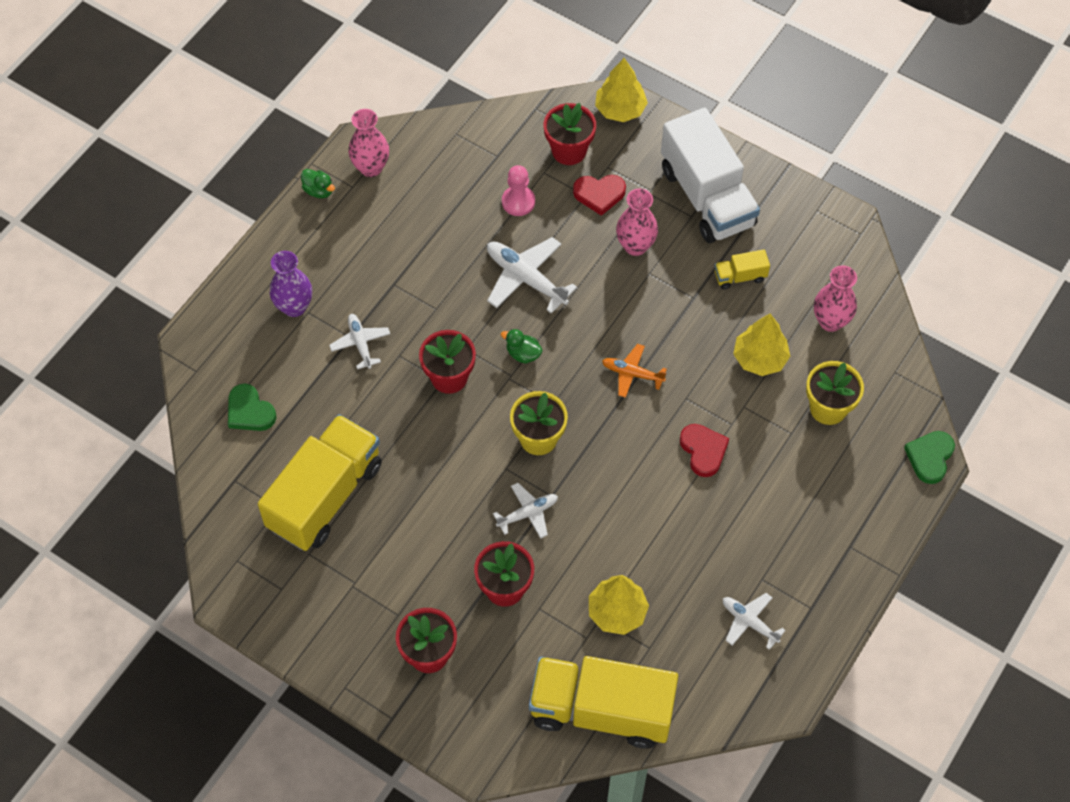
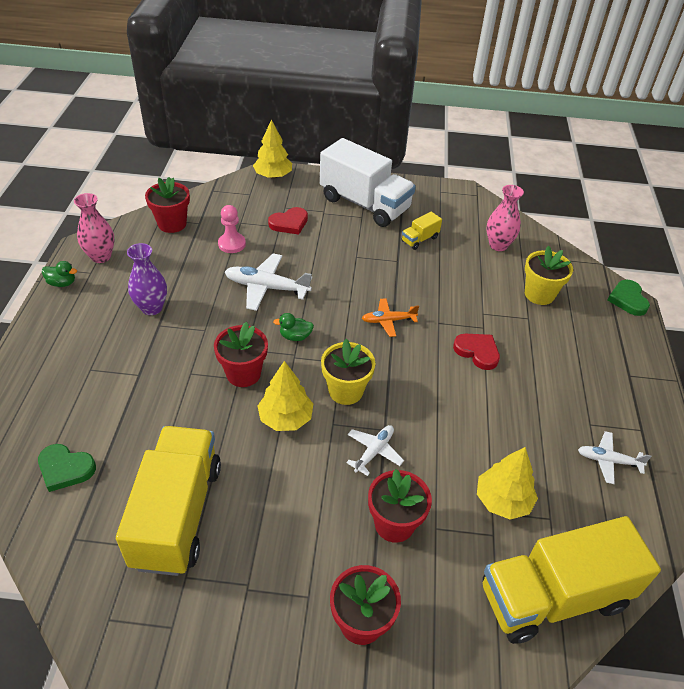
camera: 30 degrees left, 15 degrees down
(294, 307) = (75, 369): purple vase -> purple vase (152, 308)
(360, 343) = (150, 376): white plane -> none
(569, 151) = (251, 206): red flower pot -> red flower pot (172, 224)
(635, 246) = (335, 244): pink vase -> none
(759, 358) = (470, 281): yellow tree -> yellow tree (285, 418)

